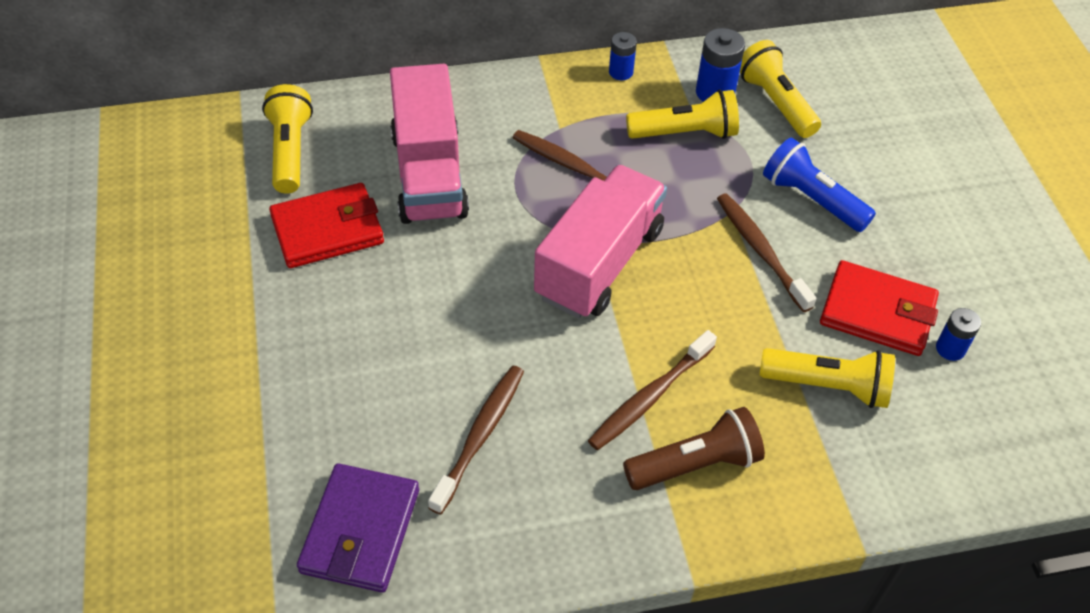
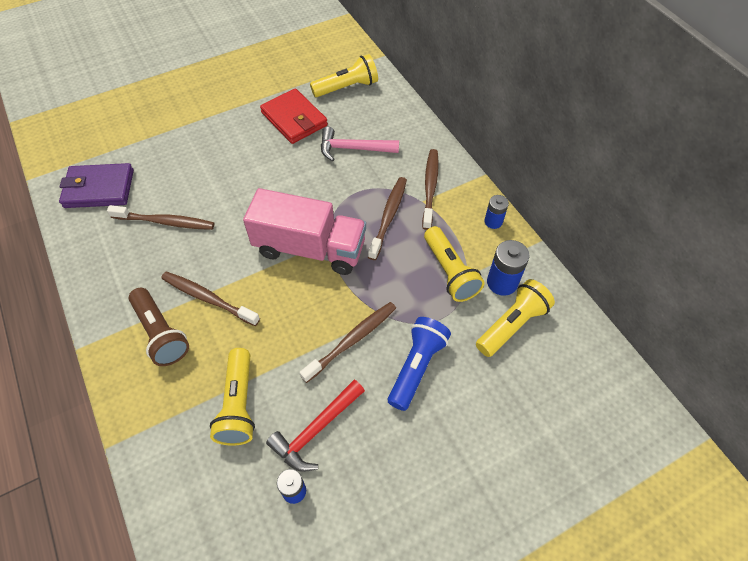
camera: 75 degrees right, 5 degrees up
(429, 174) = (353, 149): pink truck -> pink hammer
(540, 113) = (430, 187): none -> brown toothbrush
(877, 312) = (316, 430): red wallet -> red hammer

